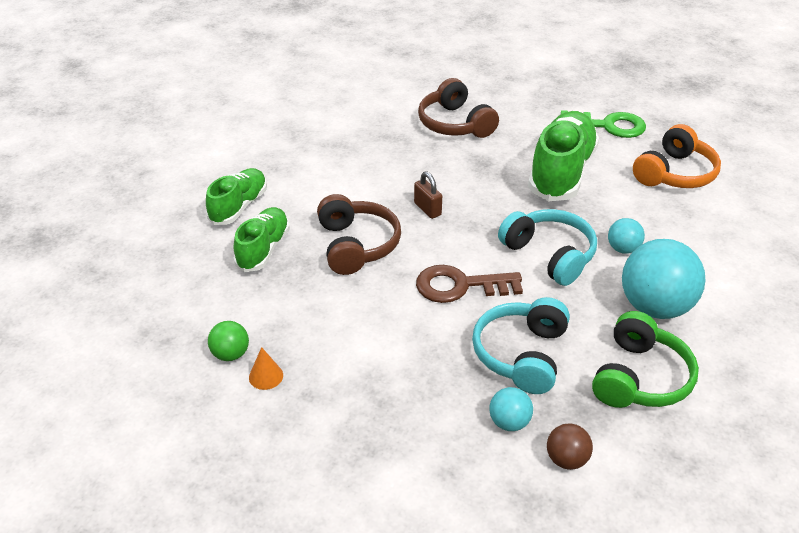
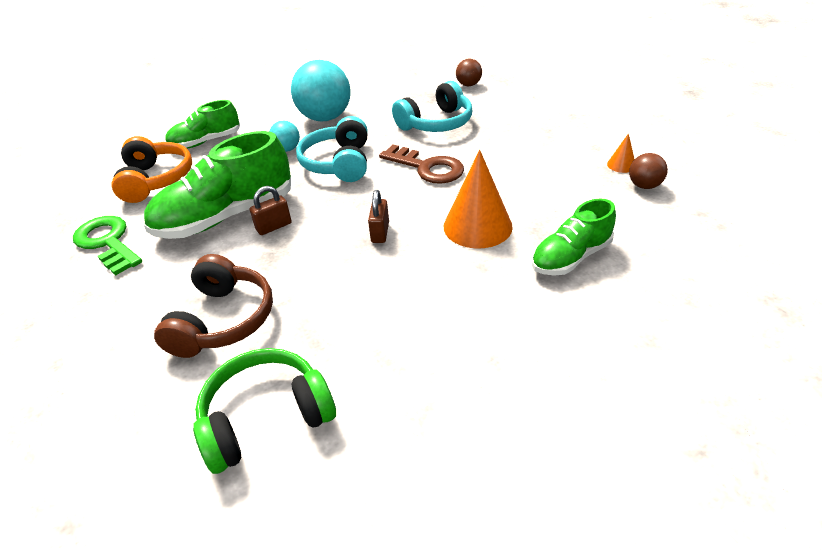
camera: 140 degrees left, 0 degrees up
(230, 354) = (644, 185): green ball -> brown ball
(239, 206) = (572, 320): green shoe -> green shoe (206, 142)
(356, 245) = (477, 226): brown headphones -> orange cone
(509, 422) = (481, 102): turquoise ball -> none
(513, 180) = (274, 227): none -> brown padlock
(639, 377) = (387, 97): green headphones -> green headphones (266, 418)
(674, 173) = (156, 180): orange headphones -> orange headphones turned 90 degrees clockwise

